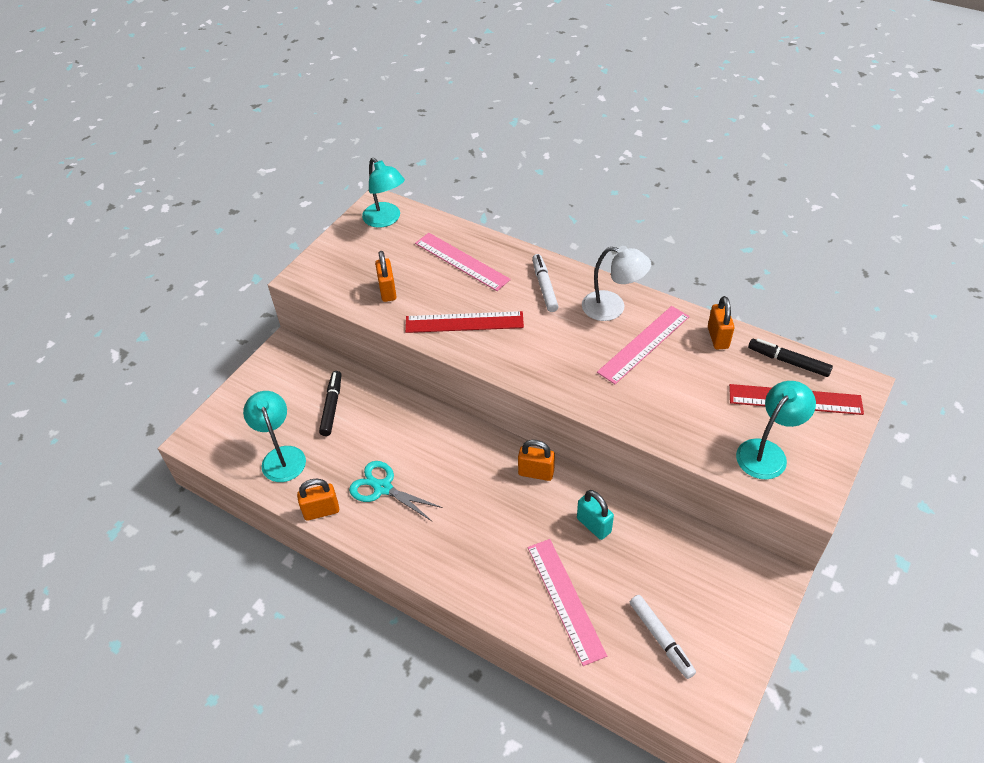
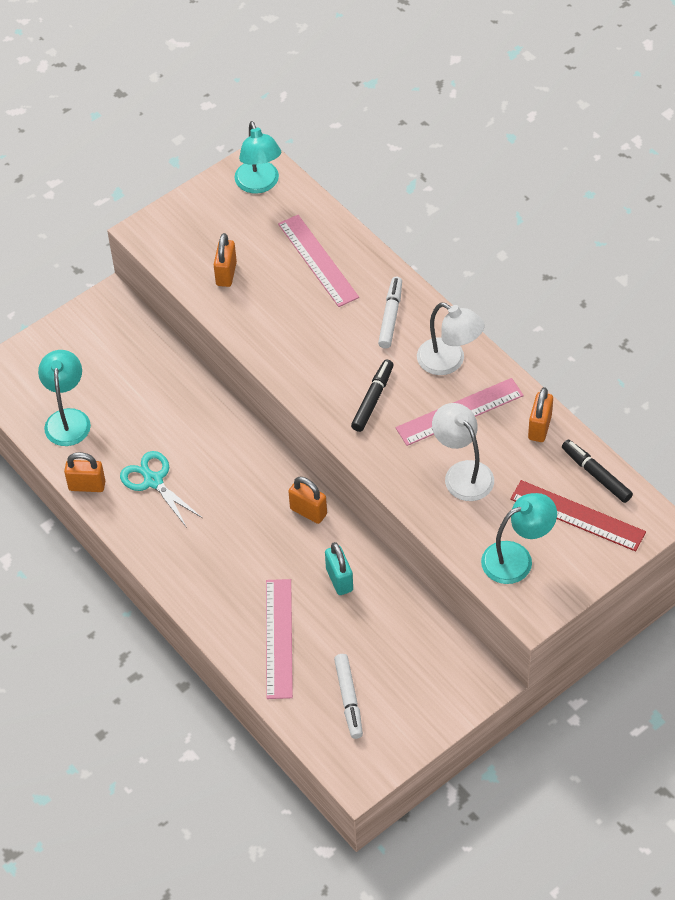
camera: 20 degrees right, 5 degrees up
(331, 407) = (135, 381): black marker -> black marker (372, 400)
(464, 322) = (289, 333): red ruler -> none
(676, 393) = (463, 473): none -> white lamp

